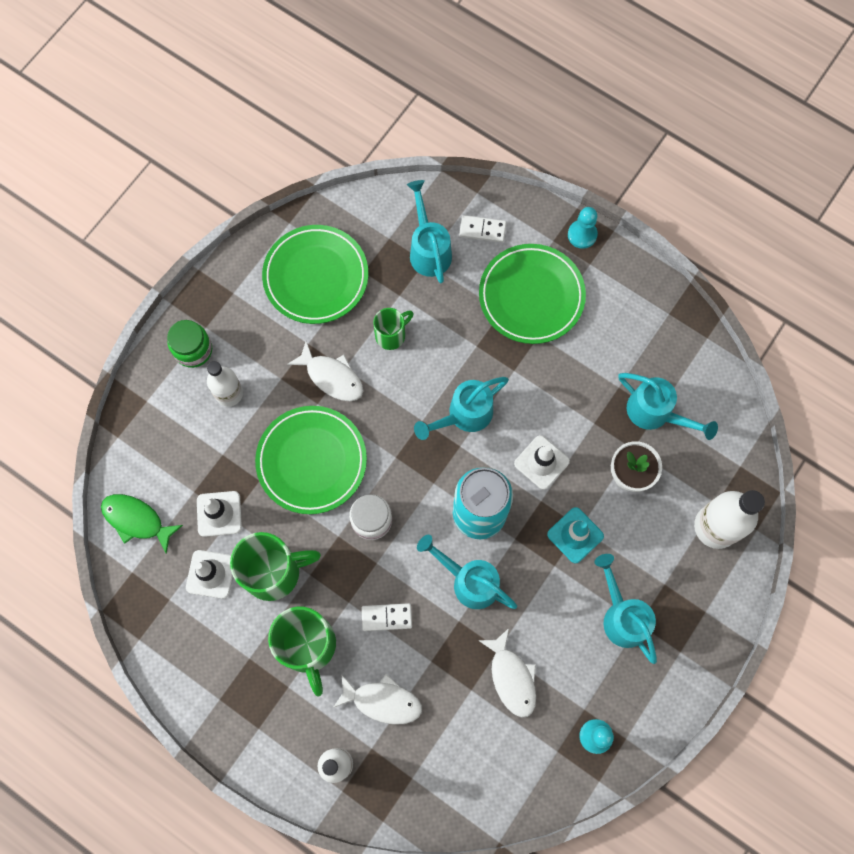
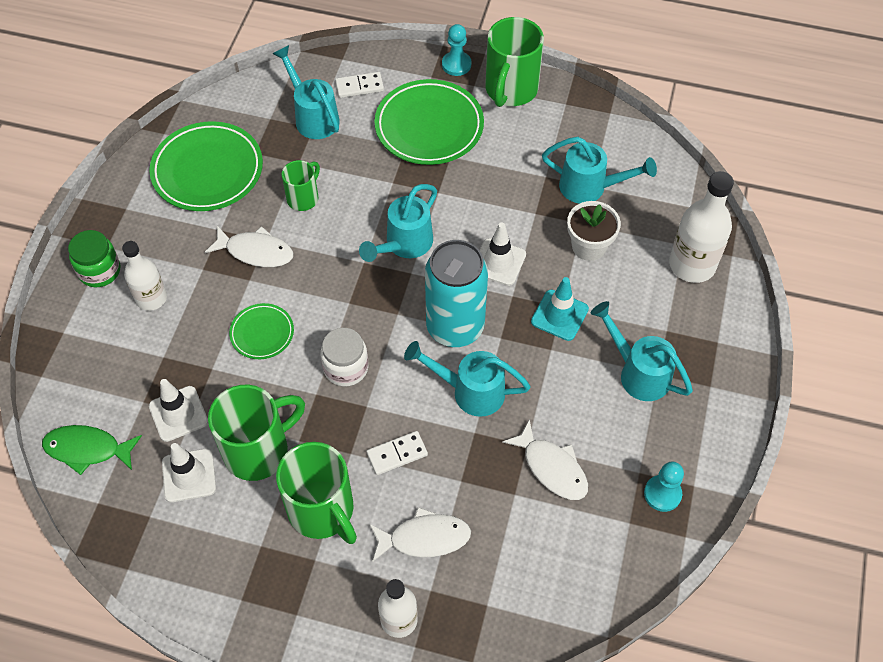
camera: 20 degrees left, 15 degrees down
(311, 461) = (262, 333): green plate -> green plate, size x0.53
(622, 281) = (510, 90): none -> green mug

